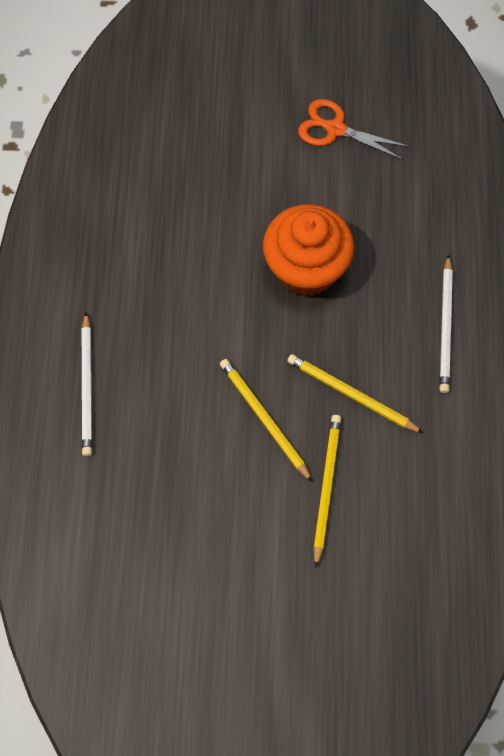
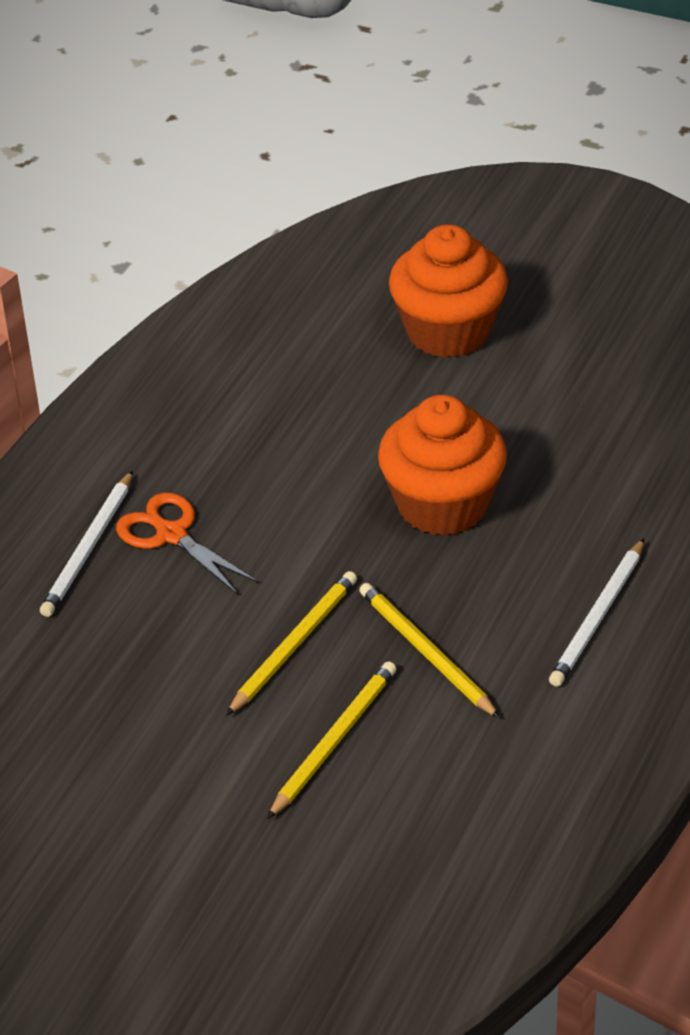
camera: 25 degrees right, 25 degrees down
(241, 115) = (448, 331): none -> orange cupcake
(264, 419) = (294, 644): yellow pencil -> yellow pencil turned 45 degrees clockwise
(335, 129) = (564, 374): orange scissors -> orange scissors (171, 534)

